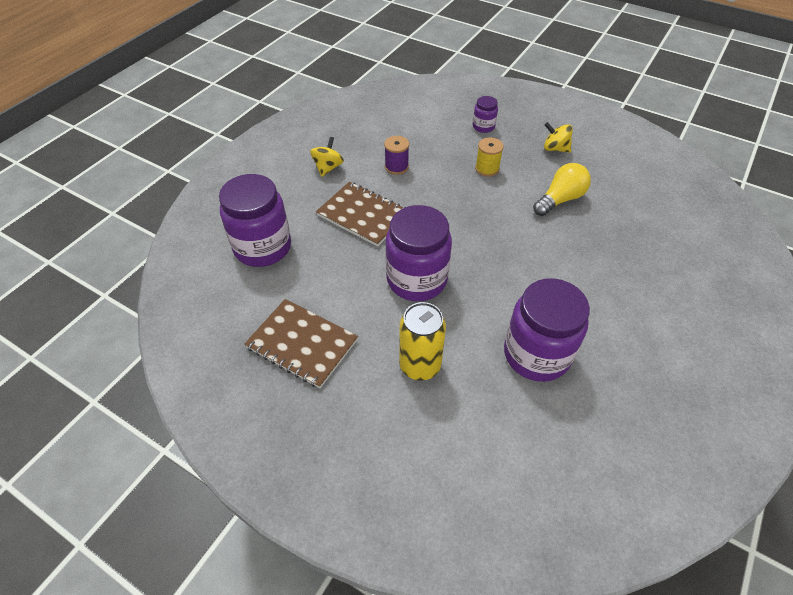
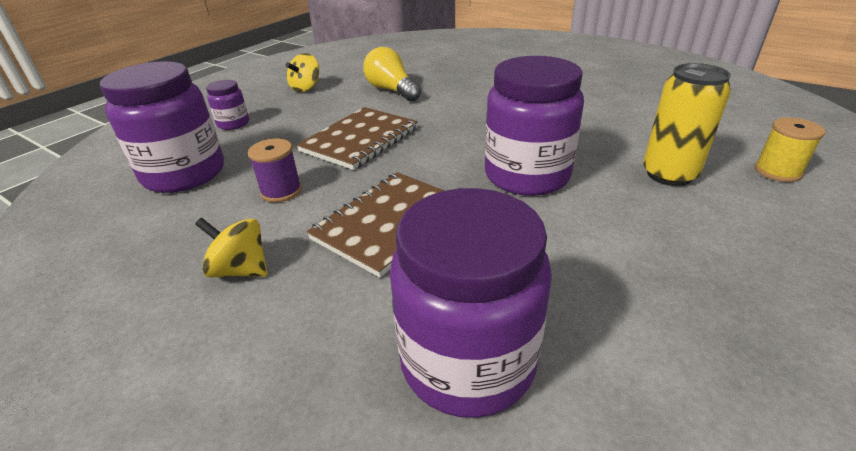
camera: 85 degrees left, 15 degrees down
(302, 344) = (695, 281): brown notebook -> brown notebook (360, 140)
(487, 169) = (322, 124): yellow spool -> yellow spool (777, 171)
(536, 354) = (614, 112): purple jar -> purple jar (184, 174)

